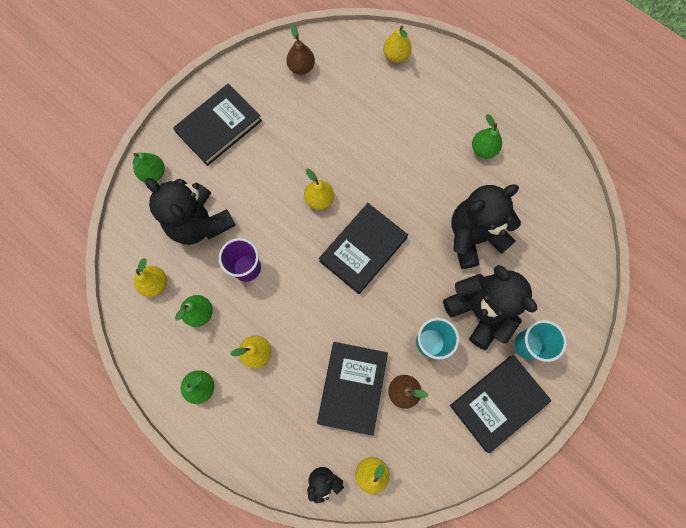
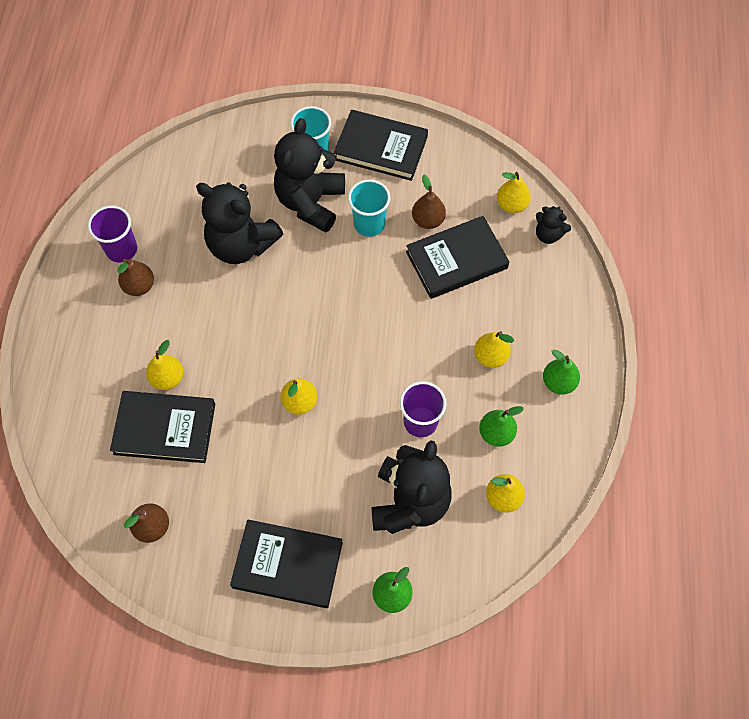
camera: 125 degrees left, 10 degrees down
(363, 249) = (323, 329): black book -> black book (165, 429)
(396, 56) = (74, 434): yellow pear -> yellow pear (167, 378)
(483, 149) = (139, 286): green pear -> brown pear
(523, 154) = (121, 249): none -> purple cup

